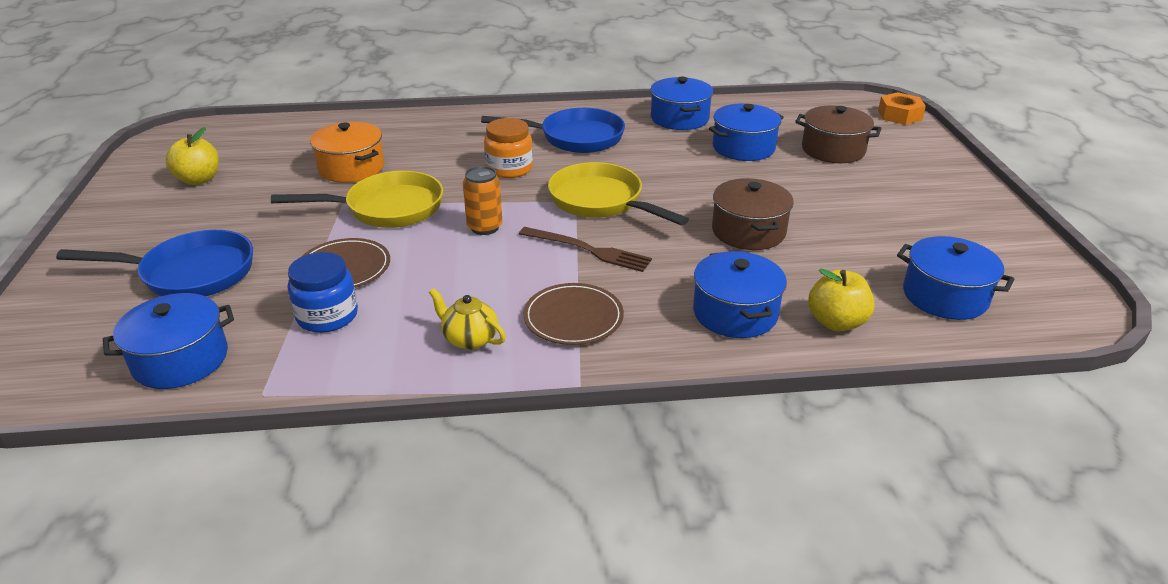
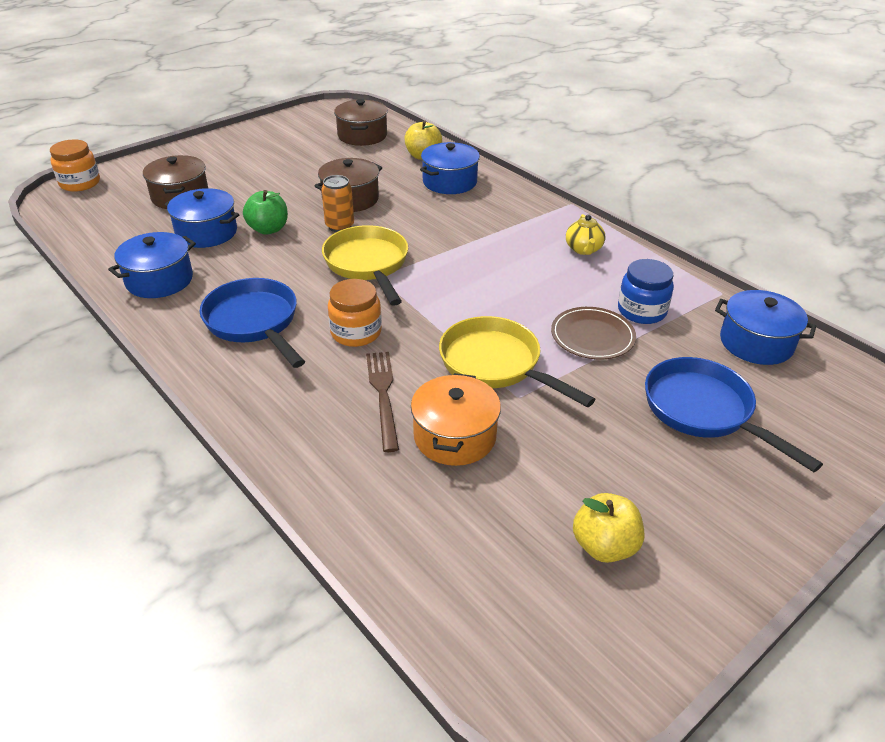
camera: 125 degrees left, 5 degrees up
(485, 227) = (464, 300): orange can -> orange can (339, 226)
(573, 317) = (518, 225): brown plate -> none
(588, 250) = (442, 246): brown fork -> brown fork (383, 395)
(601, 201) = (368, 265): yellow pan -> yellow pan turned 150 degrees clockwise
(721, 174) = (268, 229): none -> green apple
(899, 115) = (80, 183): orange nut -> orange jar
(945, 296) = (362, 135): blue pot -> brown pot

